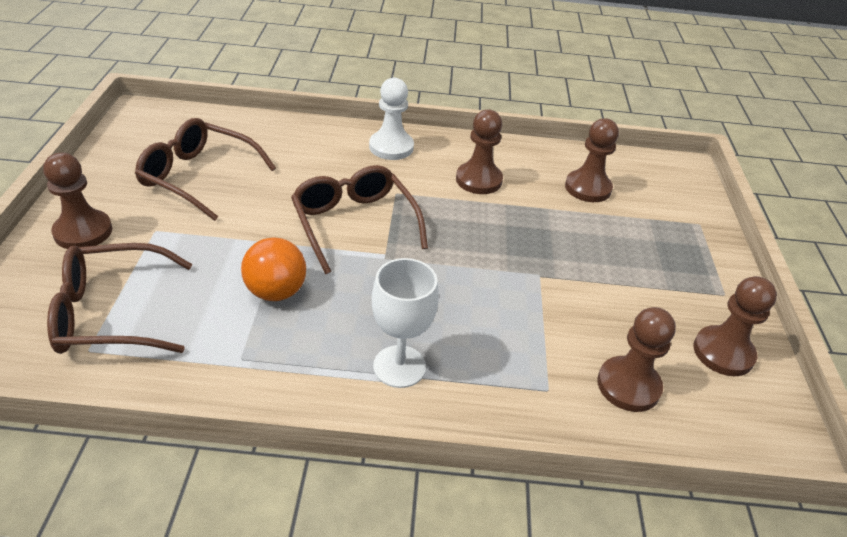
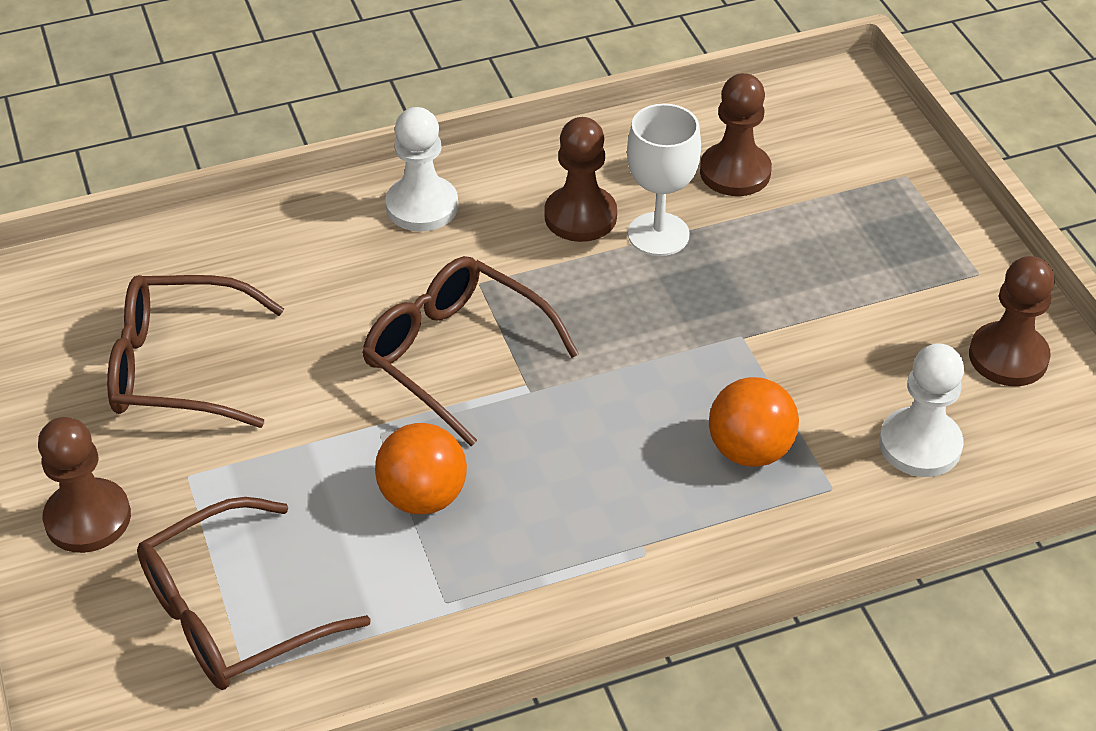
camera: 20 degrees left, 5 degrees up
(399, 366) = (644, 531): white goblet -> white goblet (658, 234)
(503, 343) = (749, 450): none -> orange ball
(628, 386) = (920, 445): brown pawn -> white pawn

